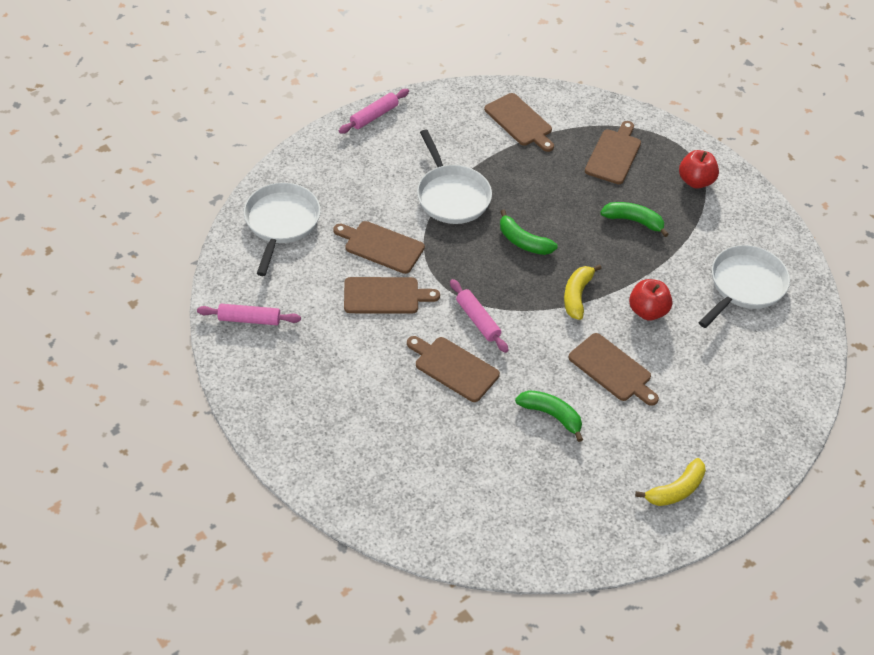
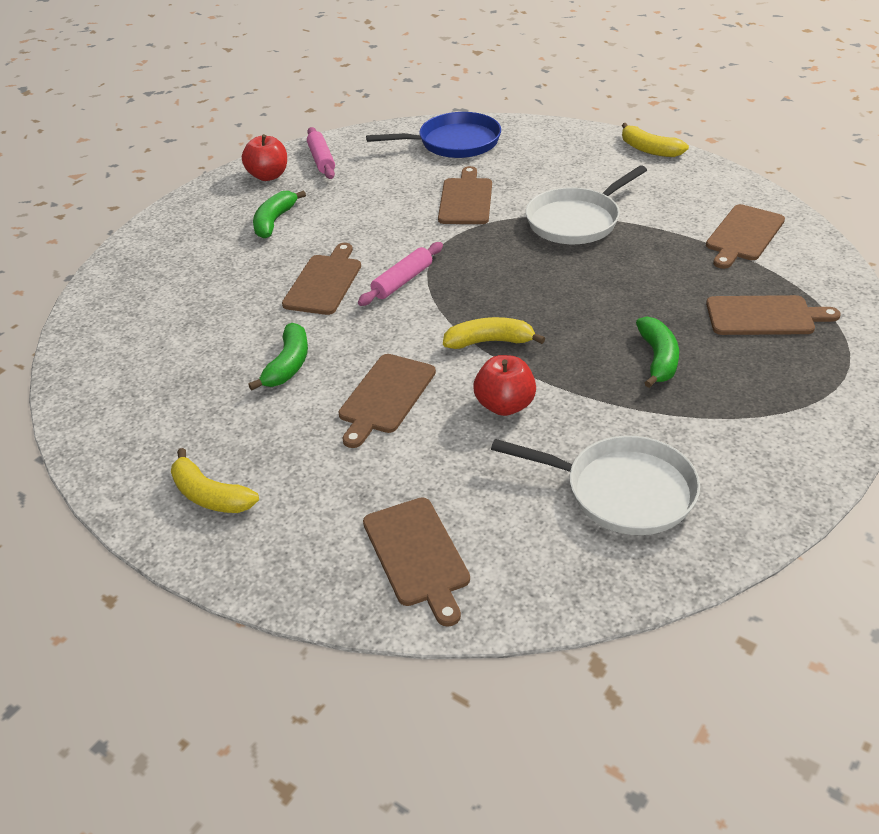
camera: 75 degrees right, 10 degrees down
(281, 222) = (454, 143): white pan -> blue pan
(374, 116) = (649, 150): pink rolling pin -> yellow banana
(385, 296) = (399, 218): brown cutting board -> brown cutting board (417, 555)
(523, 242) = (546, 283): green banana -> green banana (274, 221)
(695, 181) = (790, 398): red apple -> red apple (268, 176)

